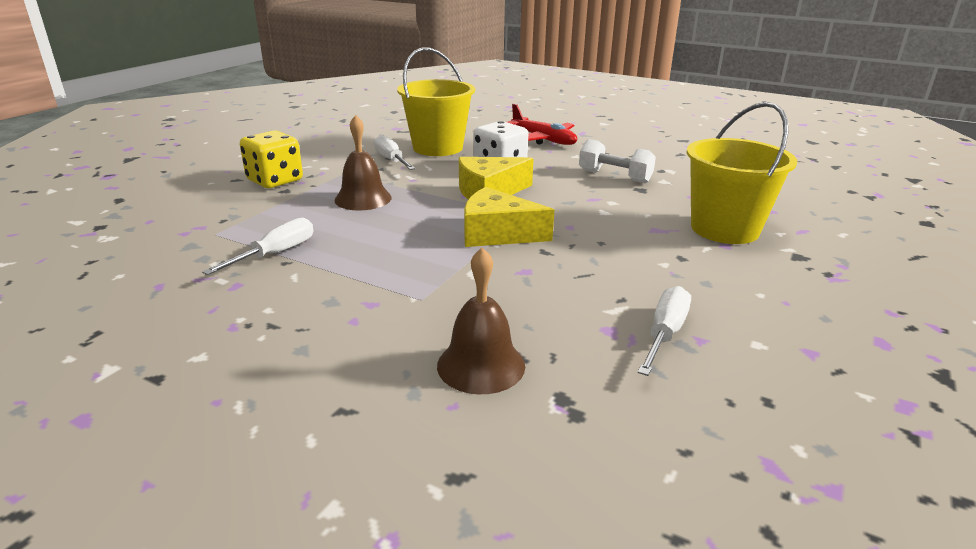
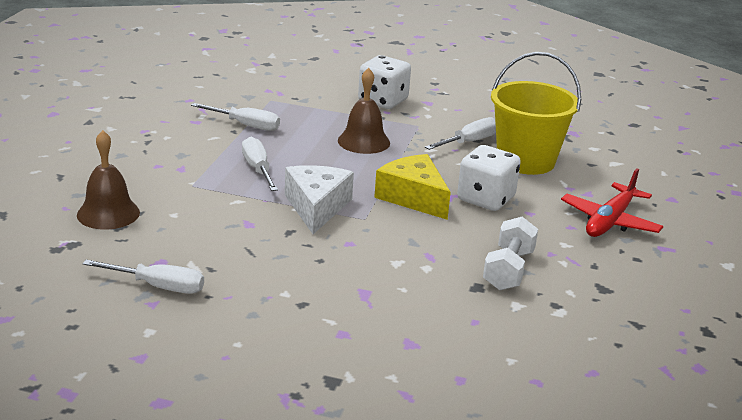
camera: 75 degrees right, 0 degrees up
(275, 181) = (383, 101): yellow dice -> white dice
(398, 256) = (258, 169): none -> white screwdriver
(497, 234) = (316, 207): yellow cheese -> white cheese
(724, 229) = (385, 337): yellow bucket -> none

